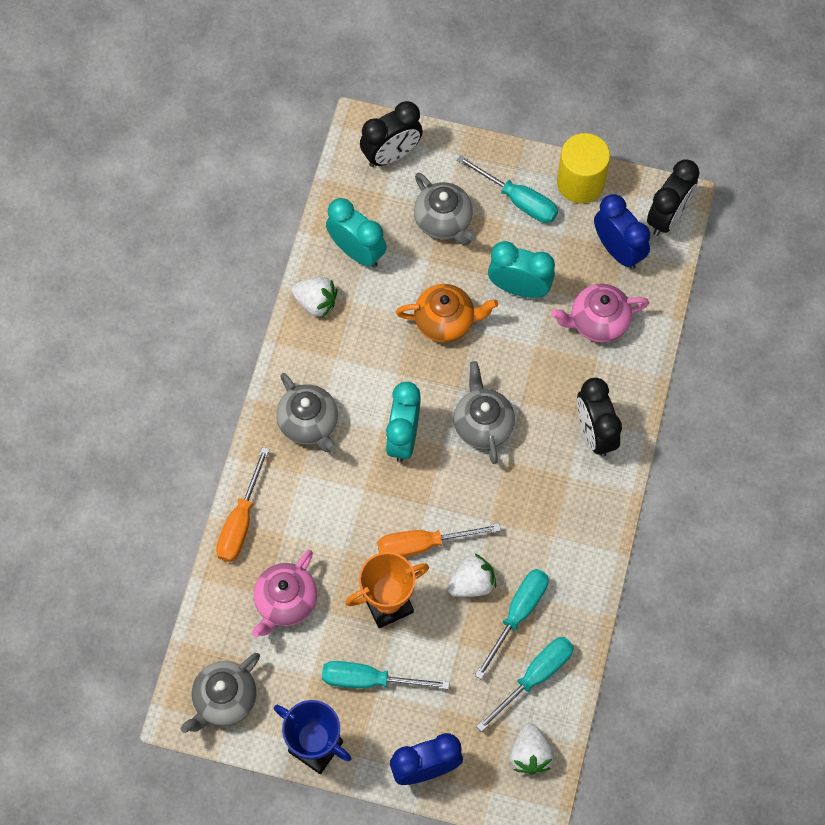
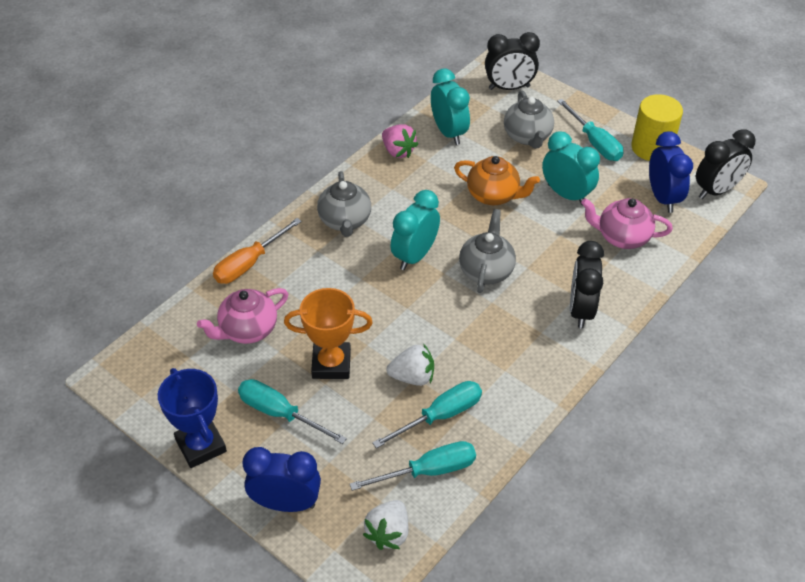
camera: 25 degrees right, 20 degrees down
(224, 699) = (150, 379): grey teapot -> none
(315, 302) = (398, 151): white strawberry -> pink strawberry
(423, 544) = (387, 333): orange screwdriver -> none

